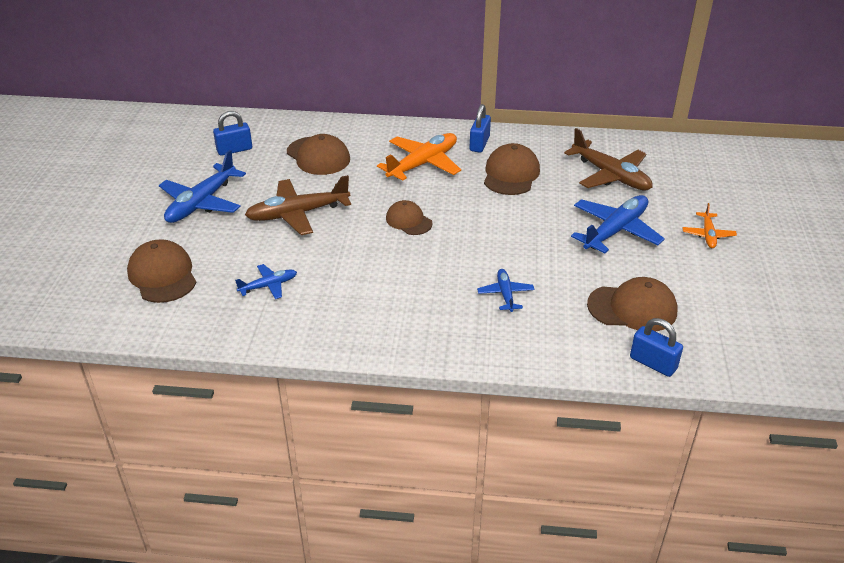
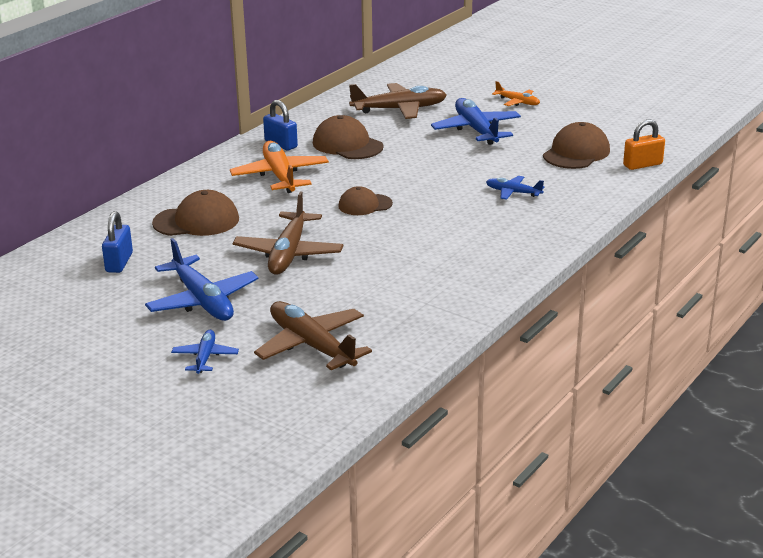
camera: 60 degrees left, 10 degrees down
(162, 275) = (312, 346): brown cap -> brown plane
(268, 286) = (392, 292): blue plane -> blue plane (205, 357)
(653, 363) = (642, 165): blue padlock -> orange padlock

